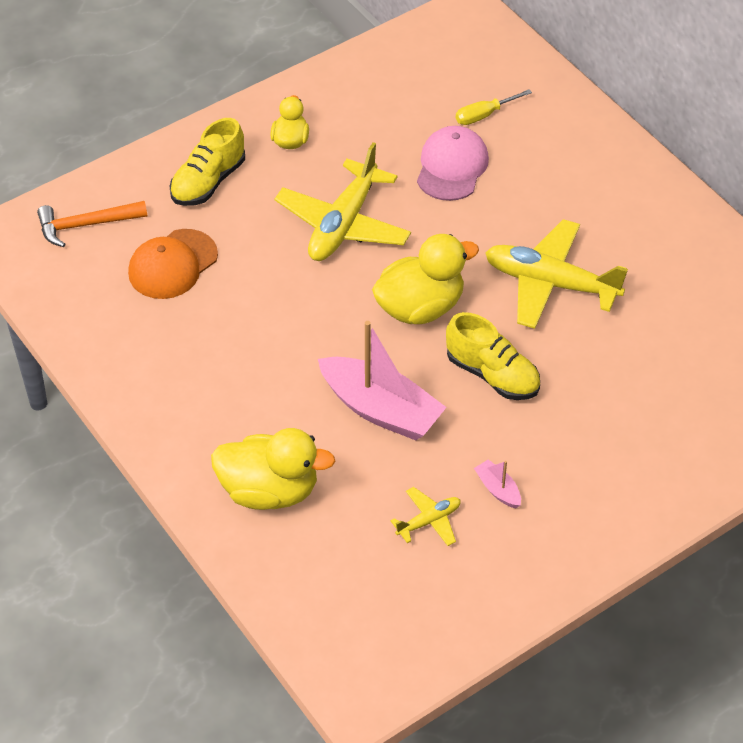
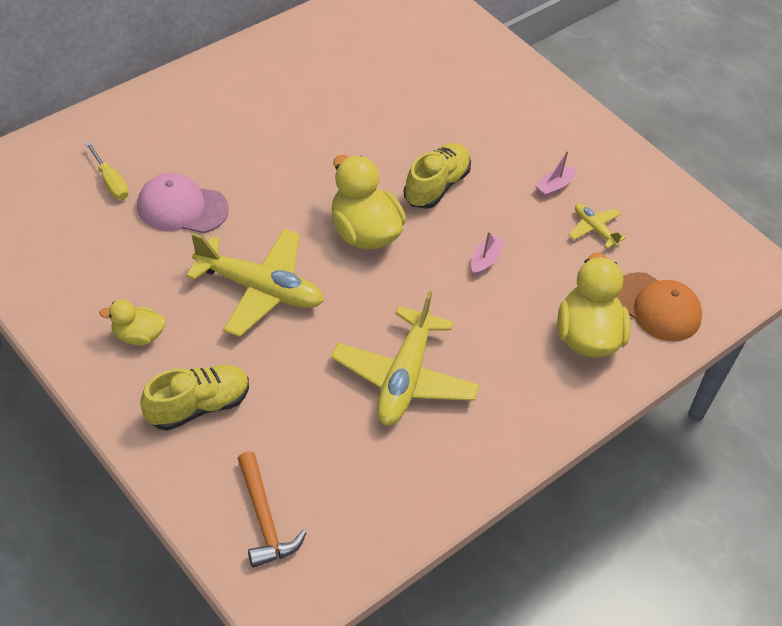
camera: 100 degrees left, 0 degrees up
(172, 264) = (320, 430): orange cap -> orange cap (656, 307)
(208, 182) = (198, 406): yellow shoe -> yellow shoe turned 60 degrees counterclockwise
(380, 409) = (485, 260): pink boat -> pink boat, size x0.43
(551, 283) = (329, 145): yellow plane -> yellow plane (404, 378)

